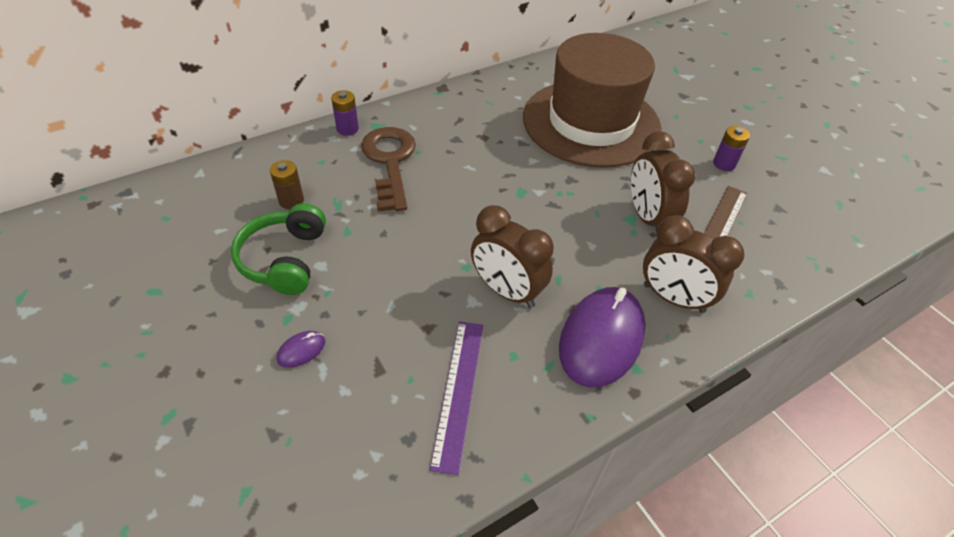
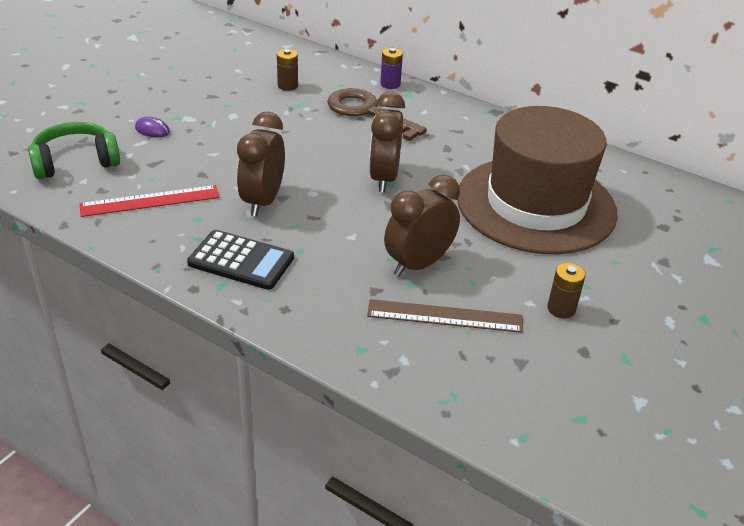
camera: 65 degrees right, 10 degrees down
(284, 259) = (228, 100): green headphones -> green headphones (75, 162)
(390, 162) = (368, 112): brown key -> brown key turned 105 degrees counterclockwise
(459, 392) = (150, 201): purple ruler -> red ruler
(601, 339) = (241, 260): purple mouse -> black calculator
(673, 298) = (318, 296): brown clock -> brown clock (384, 178)
(724, 164) = (561, 309): purple battery -> brown battery

